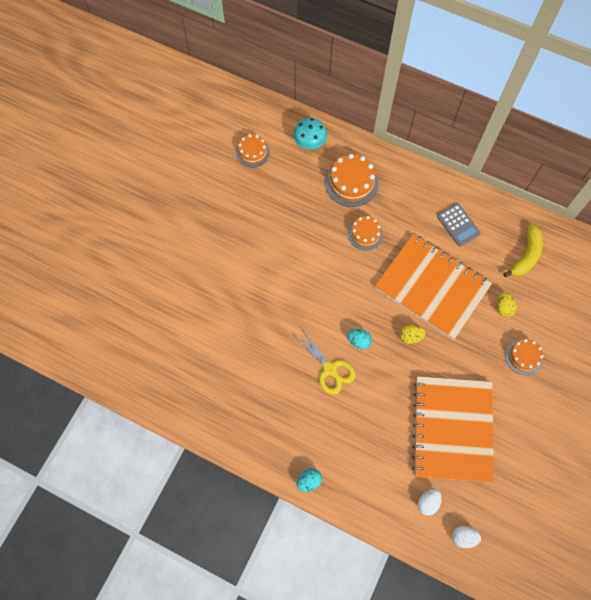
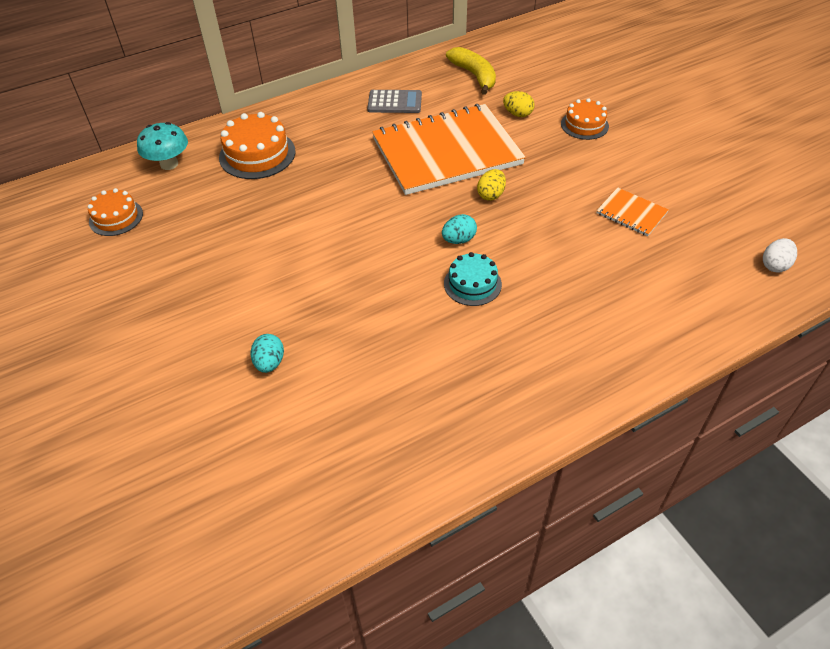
camera: 55 degrees left, 20 degrees down
(309, 481) = (614, 380): turquoise egg -> turquoise egg (269, 363)
(329, 369) = (472, 284): yellow scissors -> turquoise cake
(365, 234) = (331, 172): orange cake -> none
(428, 502) = (713, 276): white egg -> none
(452, 429) = (631, 213): orange notebook -> orange notebook, size x0.42

